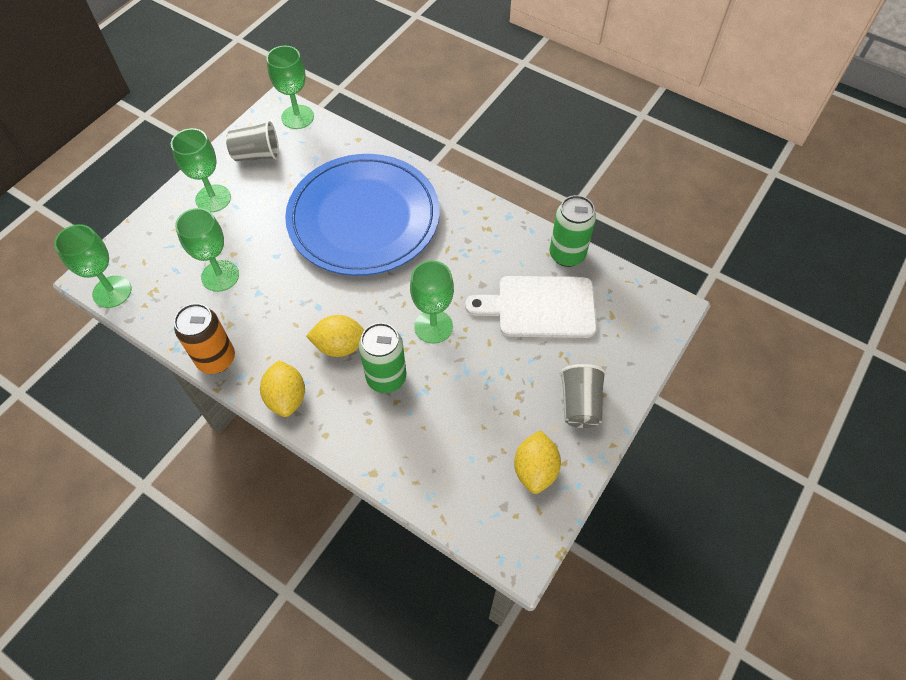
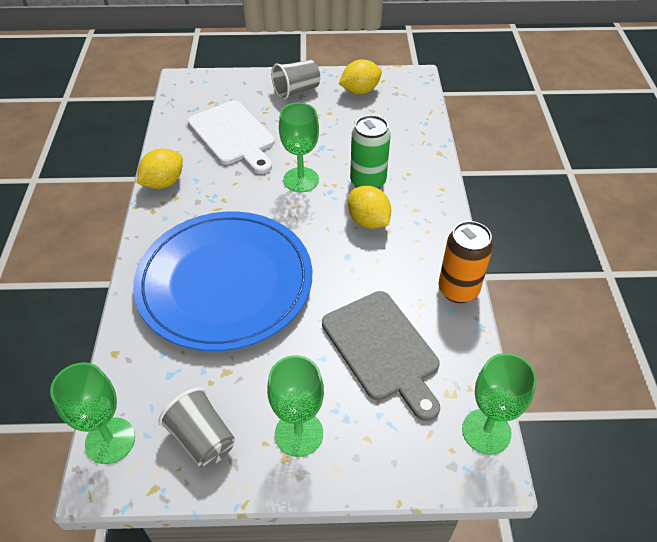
camera: 125 degrees left, 10 degrees down
(220, 276) = (383, 349): green goblet -> grey cutting board
(286, 397) = (439, 225): yellow lemon -> yellow lemon (163, 183)
(567, 255) = (169, 142): green can -> none

